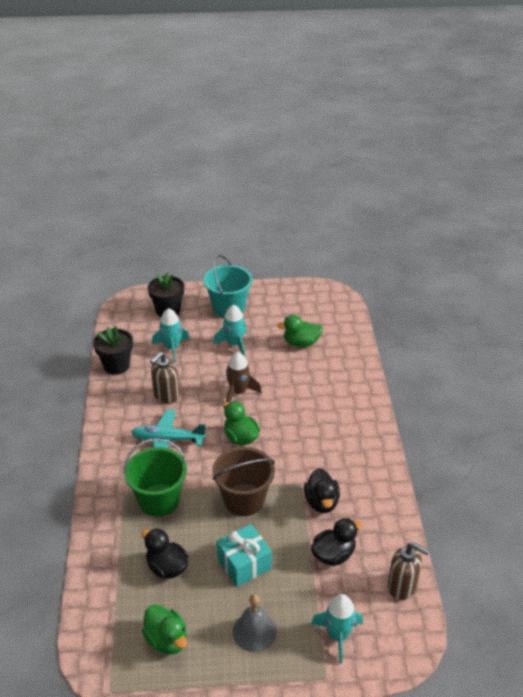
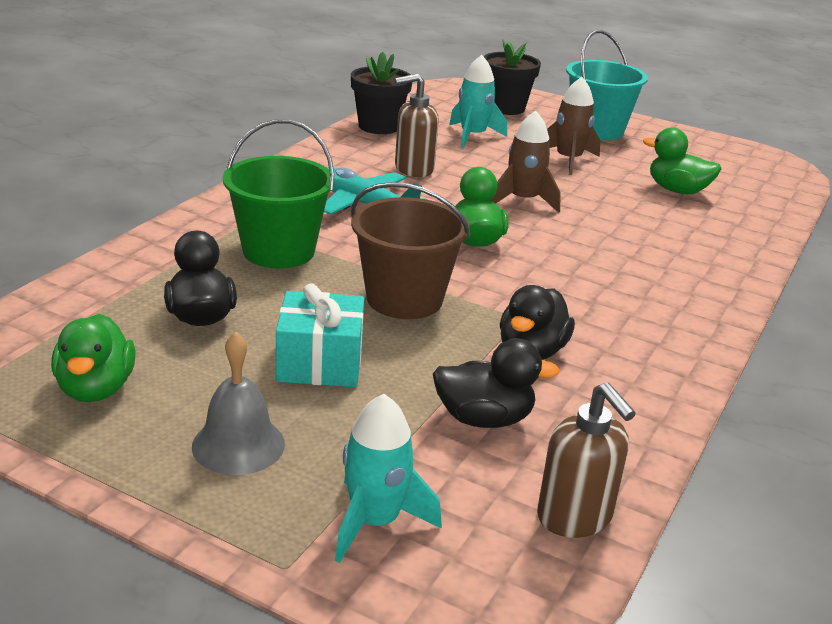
camera: 30 degrees right, 10 degrees down
(234, 344) = (568, 160): turquoise rocket -> brown rocket

